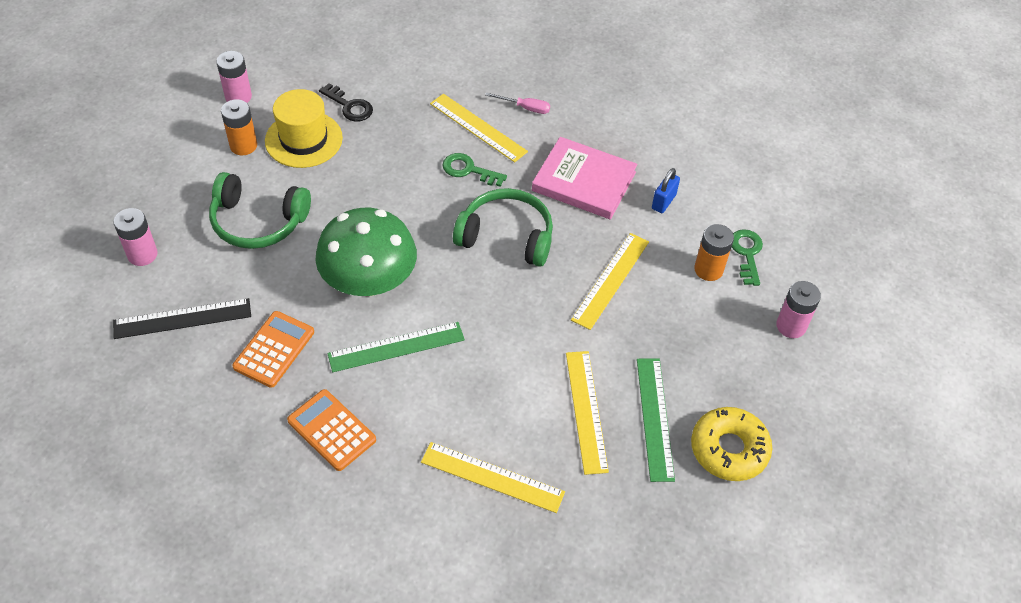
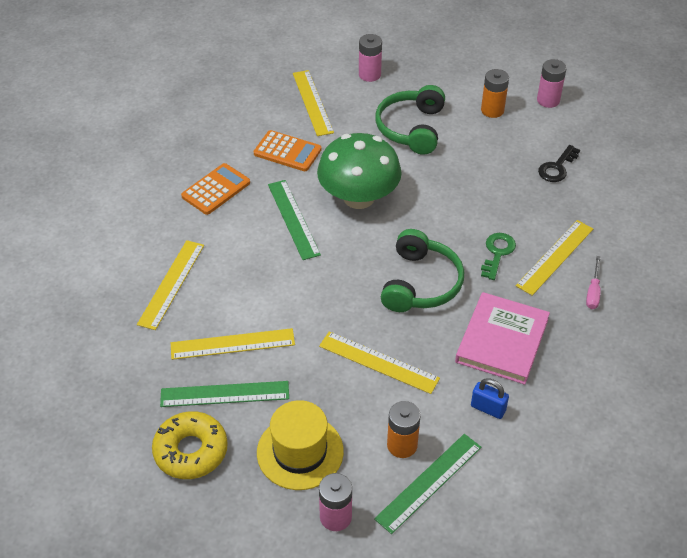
camera: 90 degrees right, 5 degrees down
(182, 319) = (312, 102): black ruler -> yellow ruler
(303, 139) = (508, 143): yellow hat -> yellow hat (300, 452)
(747, 253) = (428, 482): green key -> green ruler

